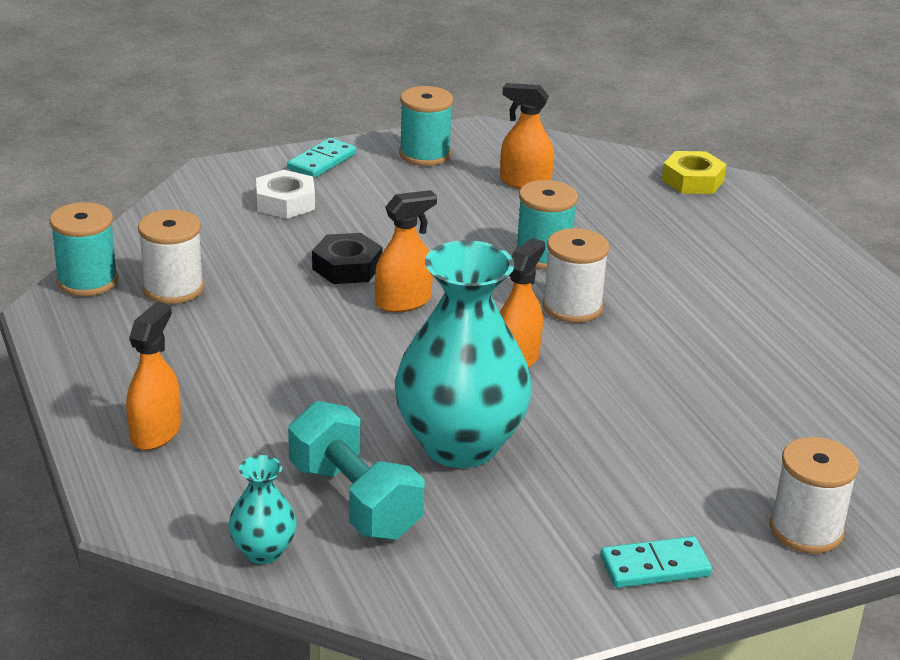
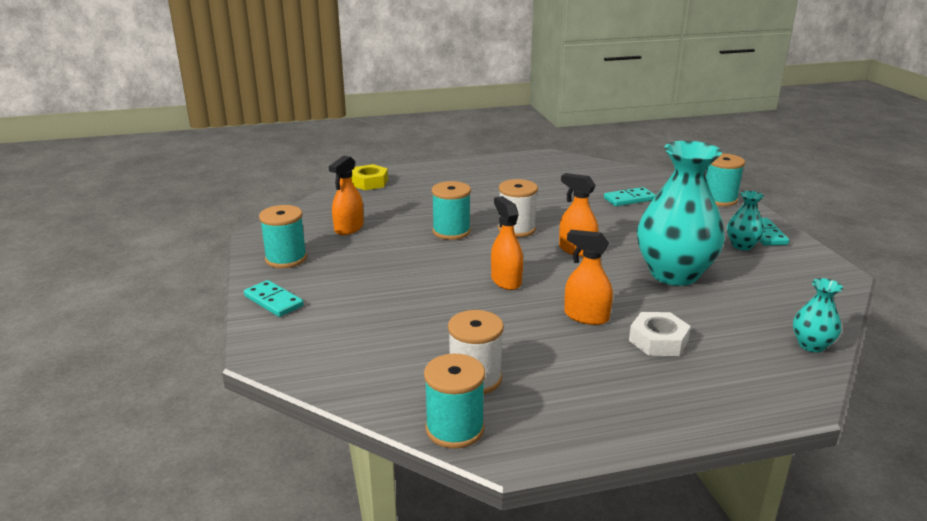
camera: 80 degrees left, 5 degrees down
(155, 432) = (691, 388): orange spray bottle -> orange spray bottle (586, 316)
(285, 202) = (340, 320): white nut -> white nut (658, 341)
(347, 267) = (453, 299): black nut -> none
(354, 500) = (744, 311): turquoise dumbbell -> none
(591, 530) = (742, 246): none -> turquoise vase
(750, 419) = (629, 199): none -> turquoise domino
(806, 530) = (719, 199): white spool -> turquoise spool

